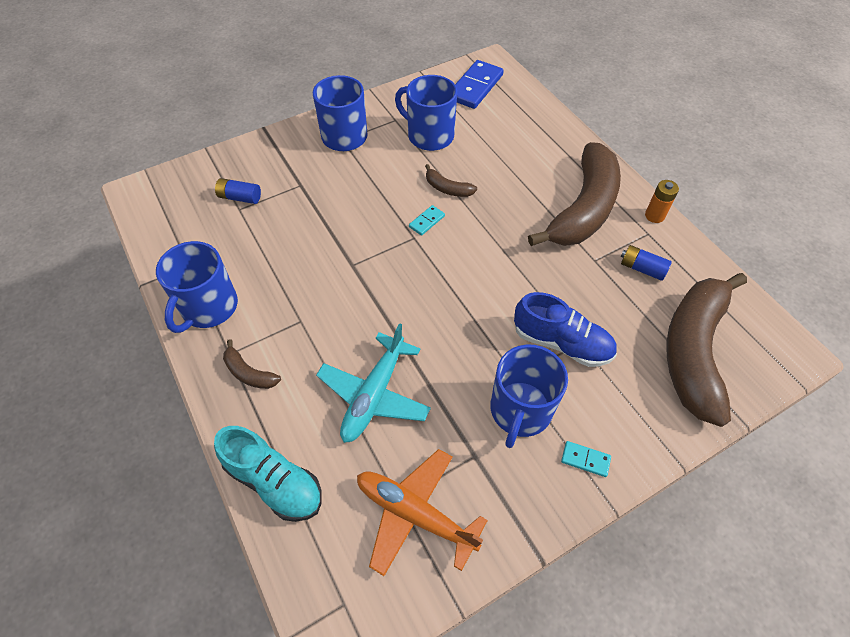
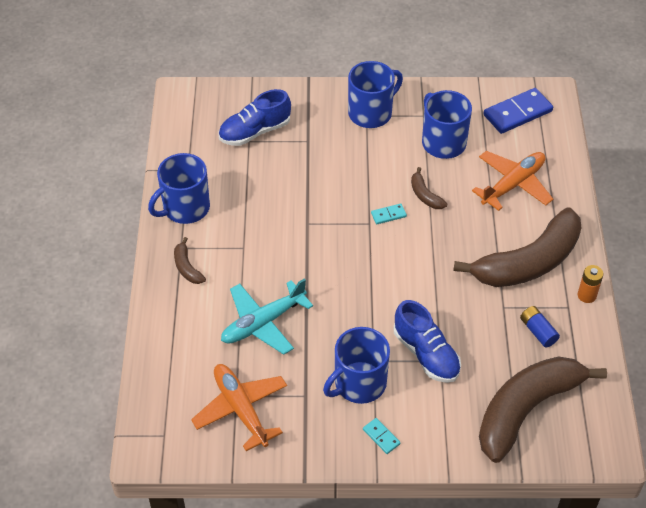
camera: 30 degrees right, 5 degrees down
(240, 197) = (255, 131): blue battery -> blue shoe
(274, 481) = (163, 345): turquoise shoe -> none
(517, 147) = (513, 184): none -> orange plane

